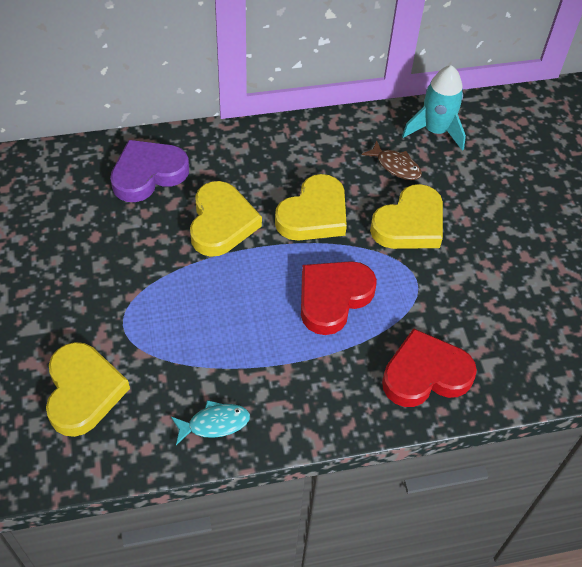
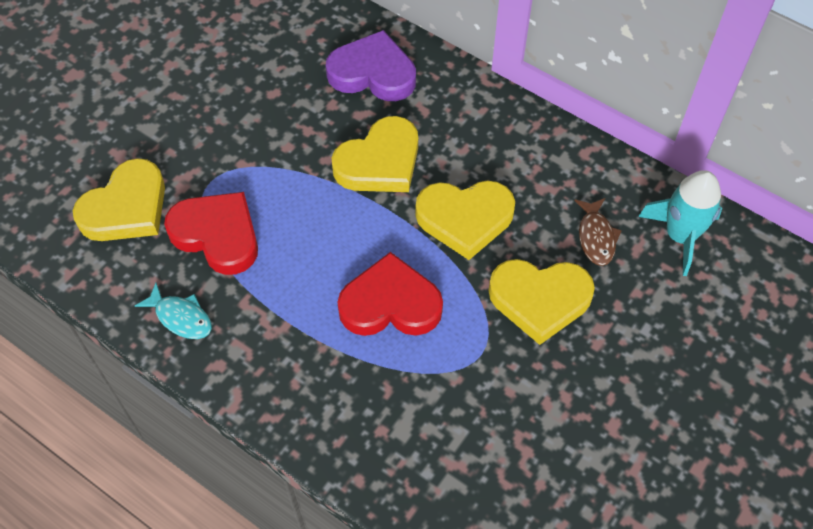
camera: 50 degrees right, 5 degrees up
(425, 374) = (384, 437): red heart -> red heart (217, 235)

